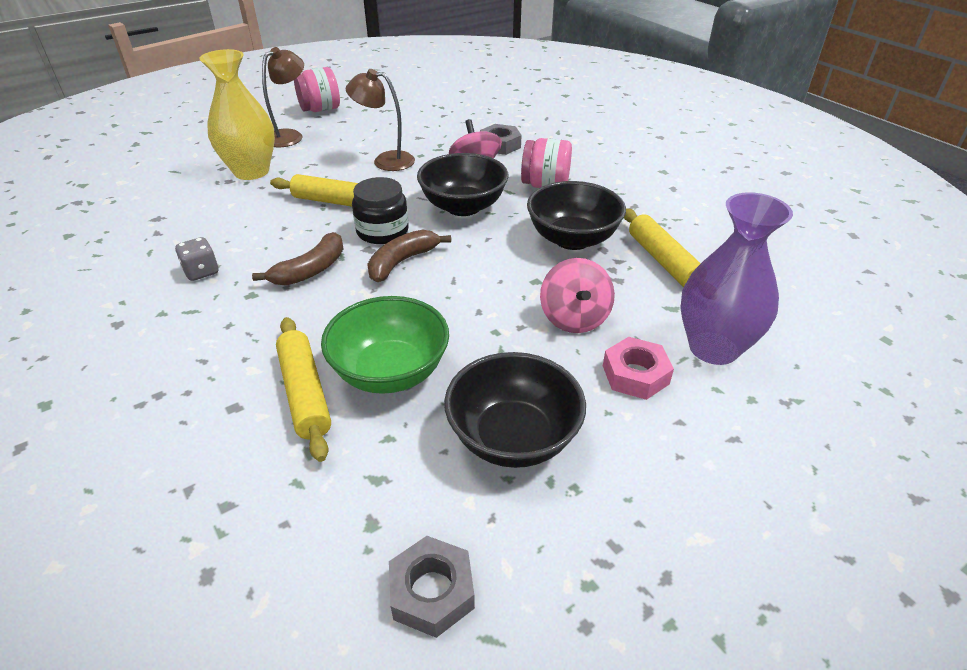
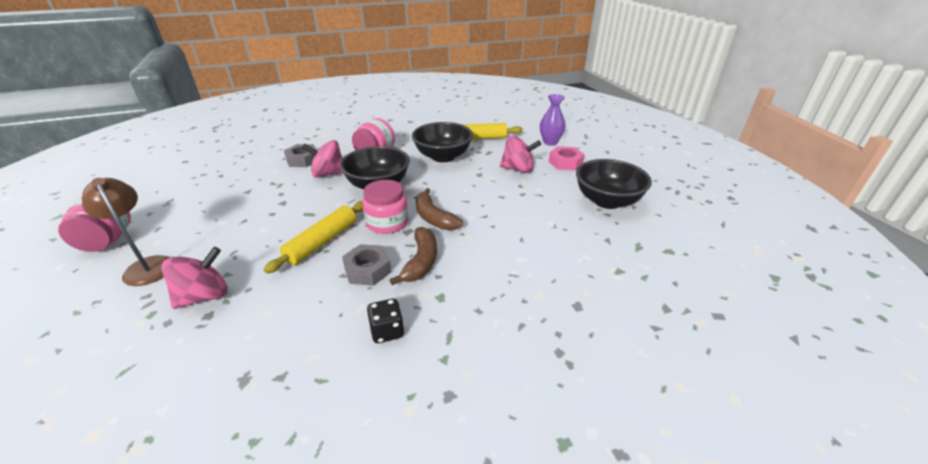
camera: 75 degrees left, 5 degrees down
(201, 272) = (387, 331): grey dice -> black dice
(251, 171) = (204, 296): yellow vase -> pink spinning top
(305, 393) = (566, 270): yellow rolling pin -> none
(311, 270) = (421, 261): brown banana -> brown banana turned 45 degrees clockwise
(382, 231) = (387, 222): black jar -> pink jar
(385, 160) = (272, 211): brown lamp -> none
(390, 372) = (551, 234): green bowl -> none
(432, 592) = (705, 236): grey nut -> grey nut (368, 270)
(713, 348) = (550, 142): purple vase -> purple vase, size x0.60

